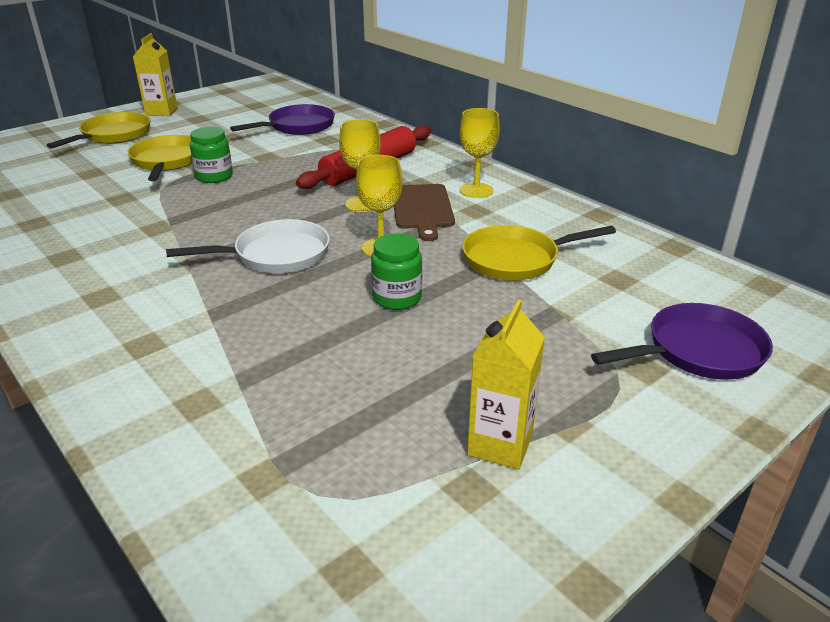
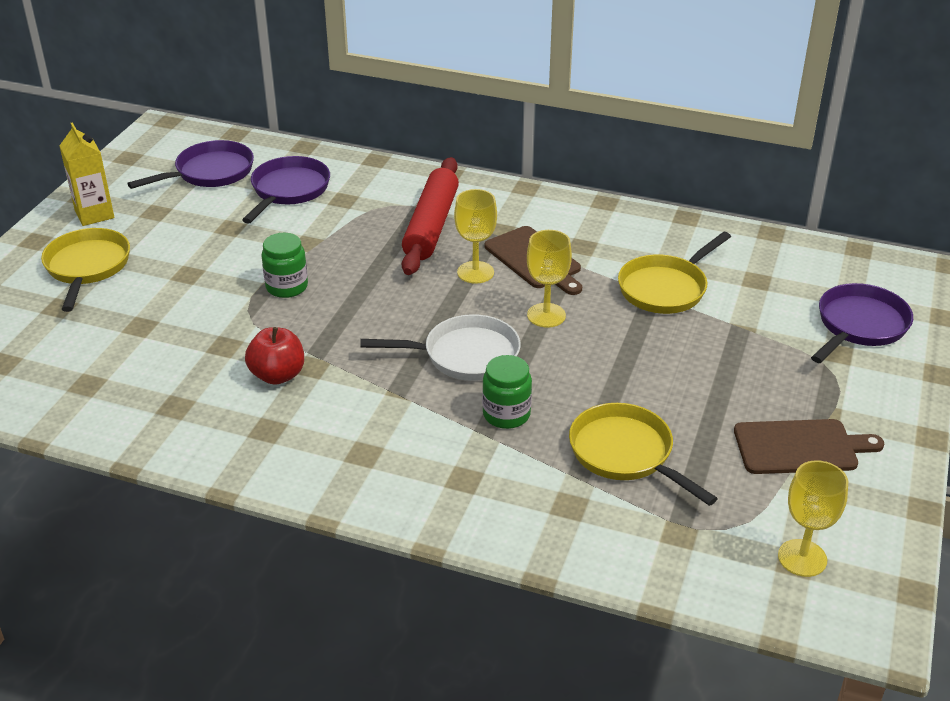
camera: 30 degrees left, 5 degrees up
(125, 225) = (277, 375): none -> red apple
(167, 161) = (206, 283): yellow pan -> yellow pan (625, 454)
(262, 107) = (210, 172): none -> purple pan
(276, 255) = (465, 355): white pan -> white pan turned 45 degrees clockwise
(397, 298) = (613, 360): green jar -> green jar (506, 414)
(476, 190) = (559, 222): yellow goblet -> yellow goblet (802, 558)
(500, 444) = (800, 447): yellow carton -> brown cutting board

